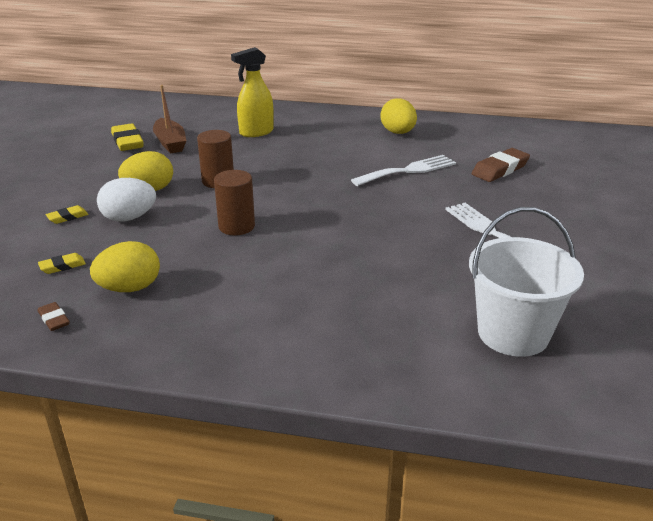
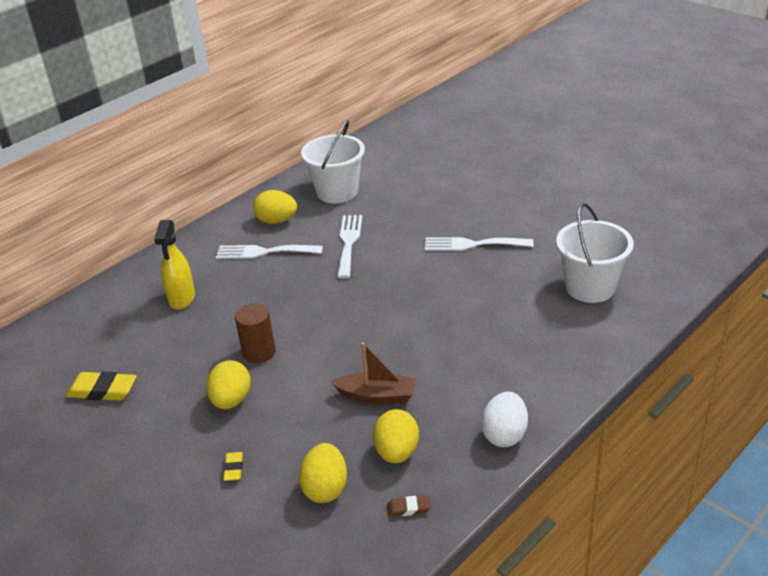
camera: 55 degrees left, 5 degrees up
(62, 266) = (325, 488): yellow eraser -> yellow egg
(129, 218) = (275, 426): white egg -> white egg (504, 435)
(170, 143) = (141, 361): brown boat -> brown boat (377, 396)
(236, 226) = (351, 364): brown cylinder -> none
(349, 141) = (264, 252): none -> white fork
(475, 142) = (337, 192): none -> white bucket
(500, 169) = (391, 200): brown eraser -> none

